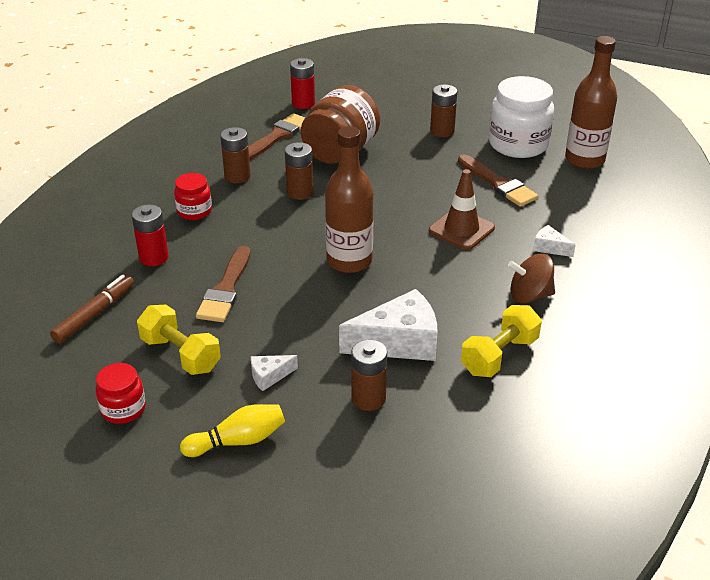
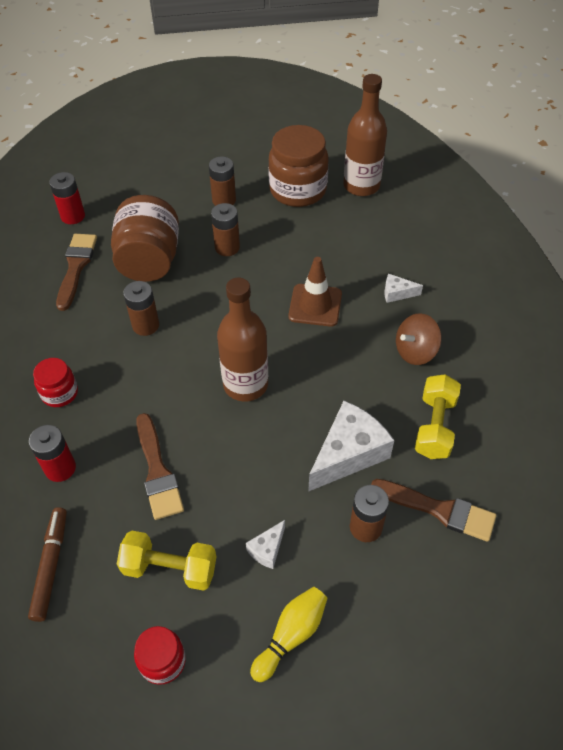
camera: 30 degrees left, 15 degrees up
(237, 176) = (72, 332): brown battery -> brown battery (227, 247)
(498, 184) = (311, 241): brown brush -> brown brush (439, 510)
(518, 144) = (298, 190): white jar -> brown jar

